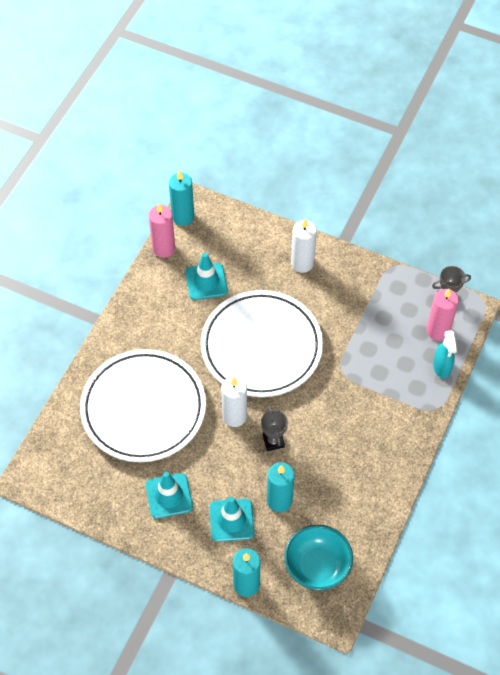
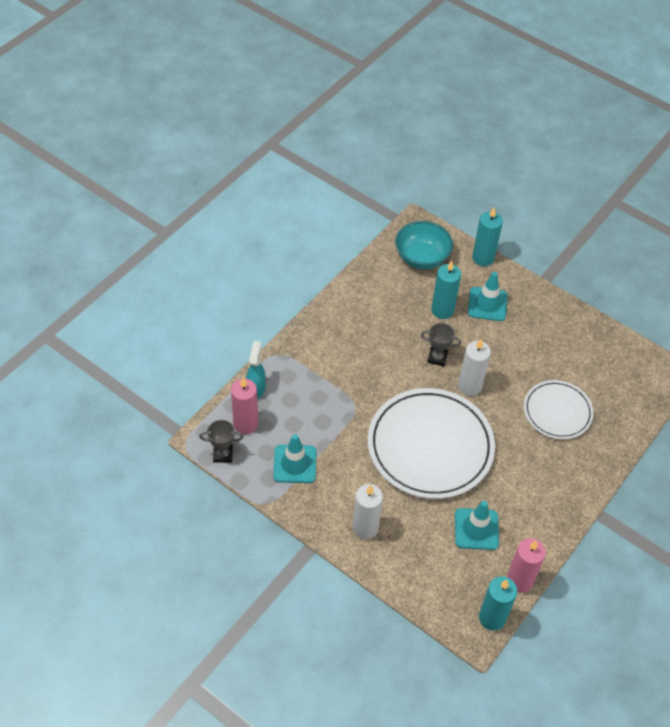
camera: 170 degrees left, 5 degrees down
(143, 408) = (557, 411): white plate -> white plate, size x0.56
(169, 496) = (540, 333): turquoise traffic cone -> turquoise traffic cone (294, 464)
(273, 441) = (437, 358): grey trophy -> grey trophy turned 75 degrees counterclockwise

